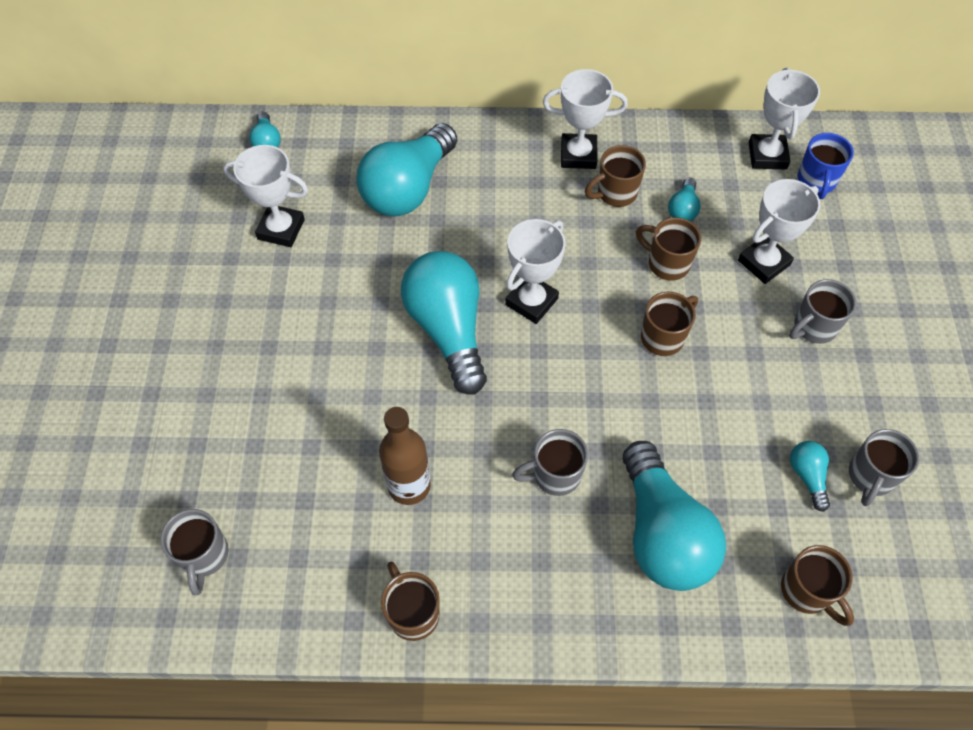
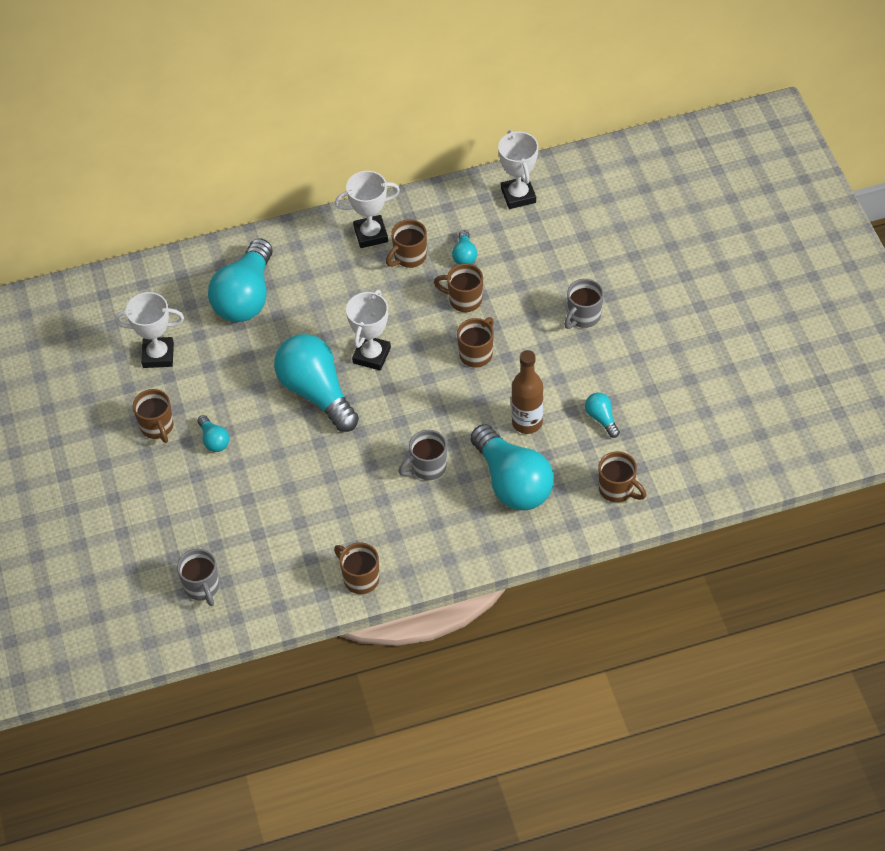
camera: 15 degrees left, 5 degrees down
(242, 317) = (157, 427): none -> brown mug
(267, 141) = (116, 290): turquoise light bulb -> turquoise light bulb (214, 440)
(409, 486) = (328, 503): brown bottle -> brown bottle (527, 422)
(763, 262) = (535, 279): white trophy -> none
(816, 181) = (560, 206): blue mug -> none
(870, 477) = (644, 407): grey mug -> none

